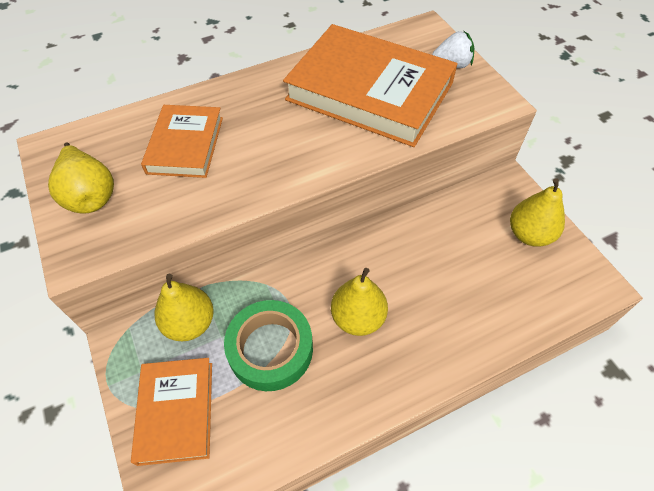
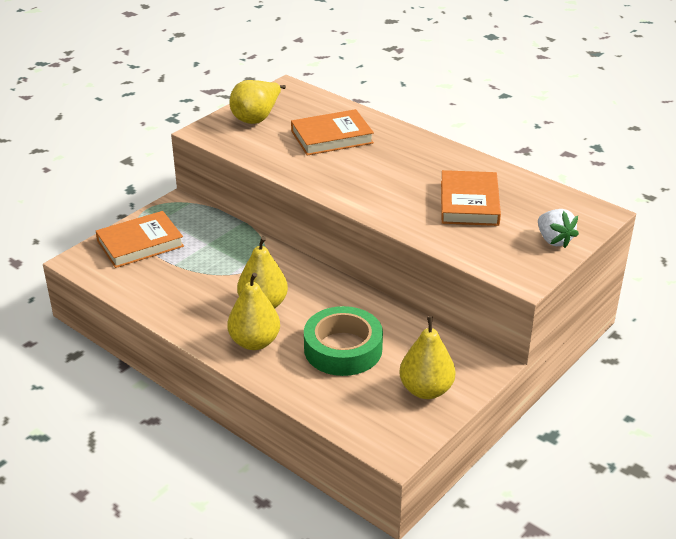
camera: 65 degrees right, 20 degrees down
(190, 323) = (209, 226): yellow pear -> yellow pear (254, 342)
(270, 349) = (210, 269): green tape -> green tape (343, 349)
(369, 92) = (469, 203): orange book -> orange book, size x0.55

